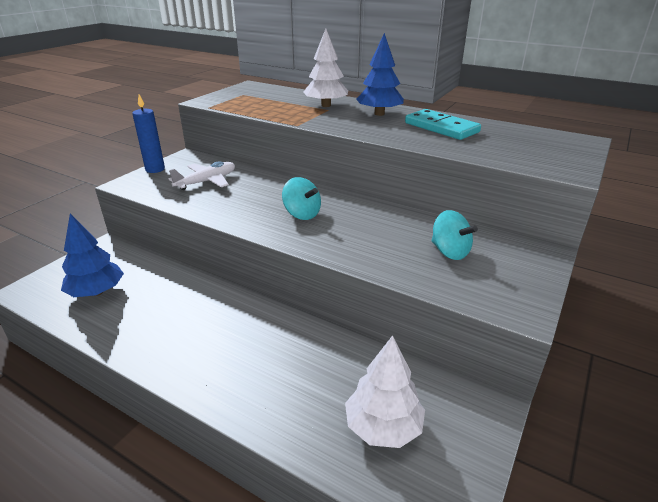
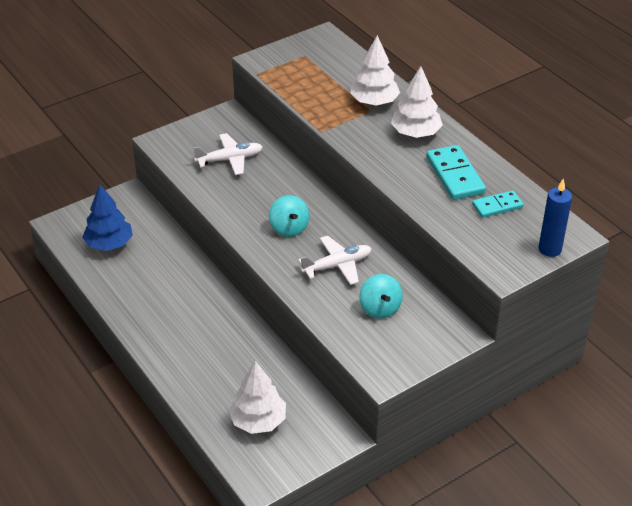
camera: 25 degrees right, 10 degrees up
(155, 169) = (191, 127): blue candle -> blue candle (550, 249)
(374, 230) = (337, 265): none -> white plane
(379, 114) = (416, 133): blue tree -> white tree
(500, 136) = (497, 206): none -> turquoise domino

